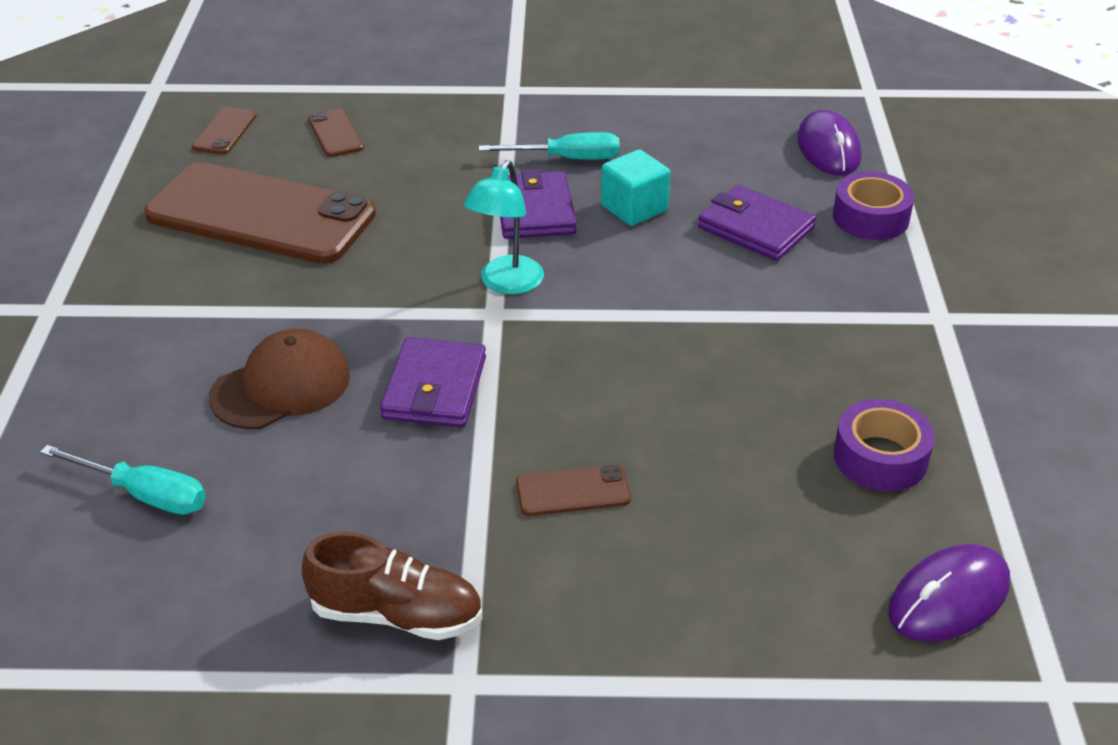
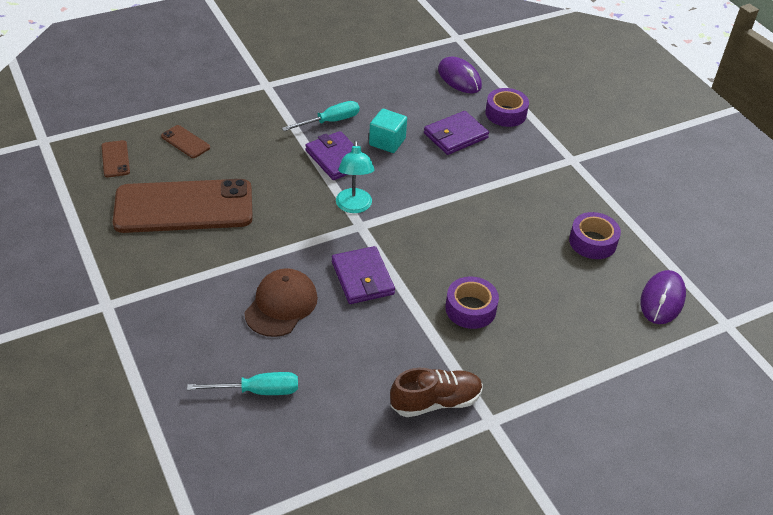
camera: 30 degrees left, 5 degrees up
(573, 491) = (470, 309): brown phone -> purple tape
(755, 228) = (455, 136): purple wallet -> purple wallet turned 45 degrees counterclockwise

